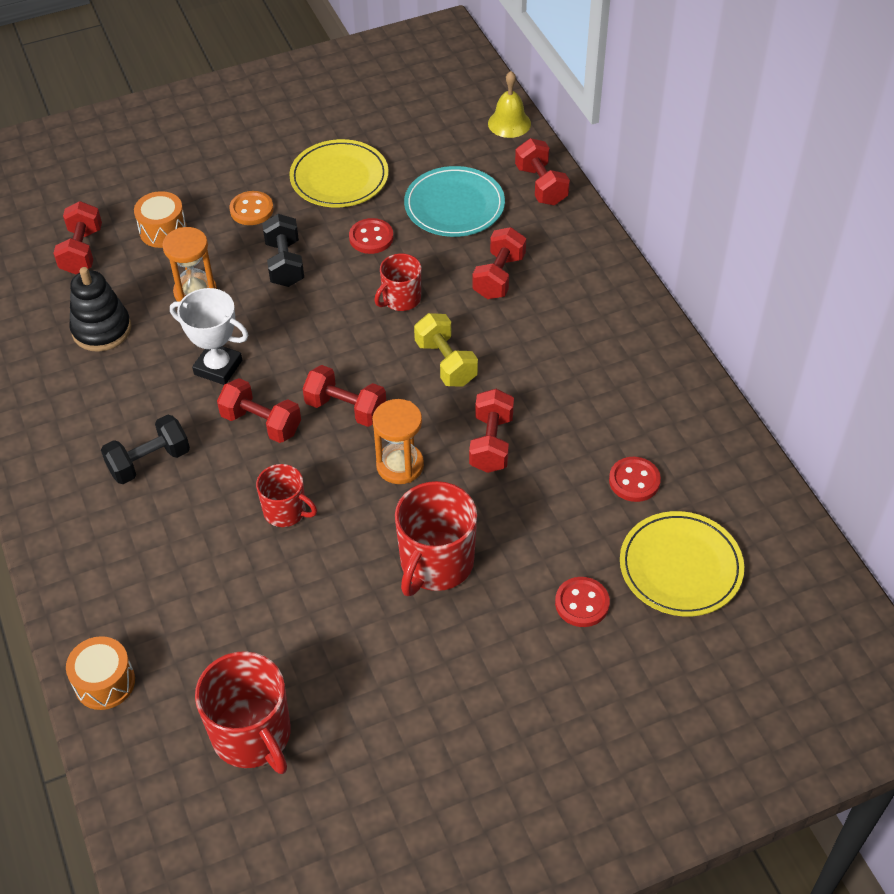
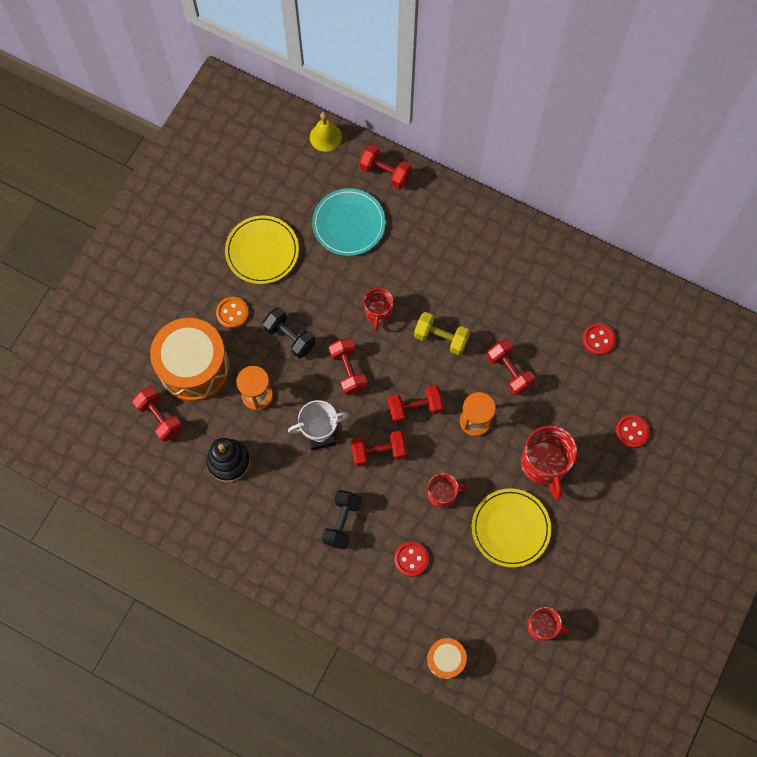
camera: 40 degrees left, 20 degrees up
(163, 231) = (194, 367): orange drum -> orange drum, size x2.02
(252, 735) = (542, 626): red mug -> red mug, size x0.60
(371, 238) = (322, 282): red button -> red button (411, 559)
(499, 277) = (418, 257): red dumbbell -> red dumbbell (348, 371)
(680, 567) = (660, 374): yellow plate -> yellow plate (510, 528)

